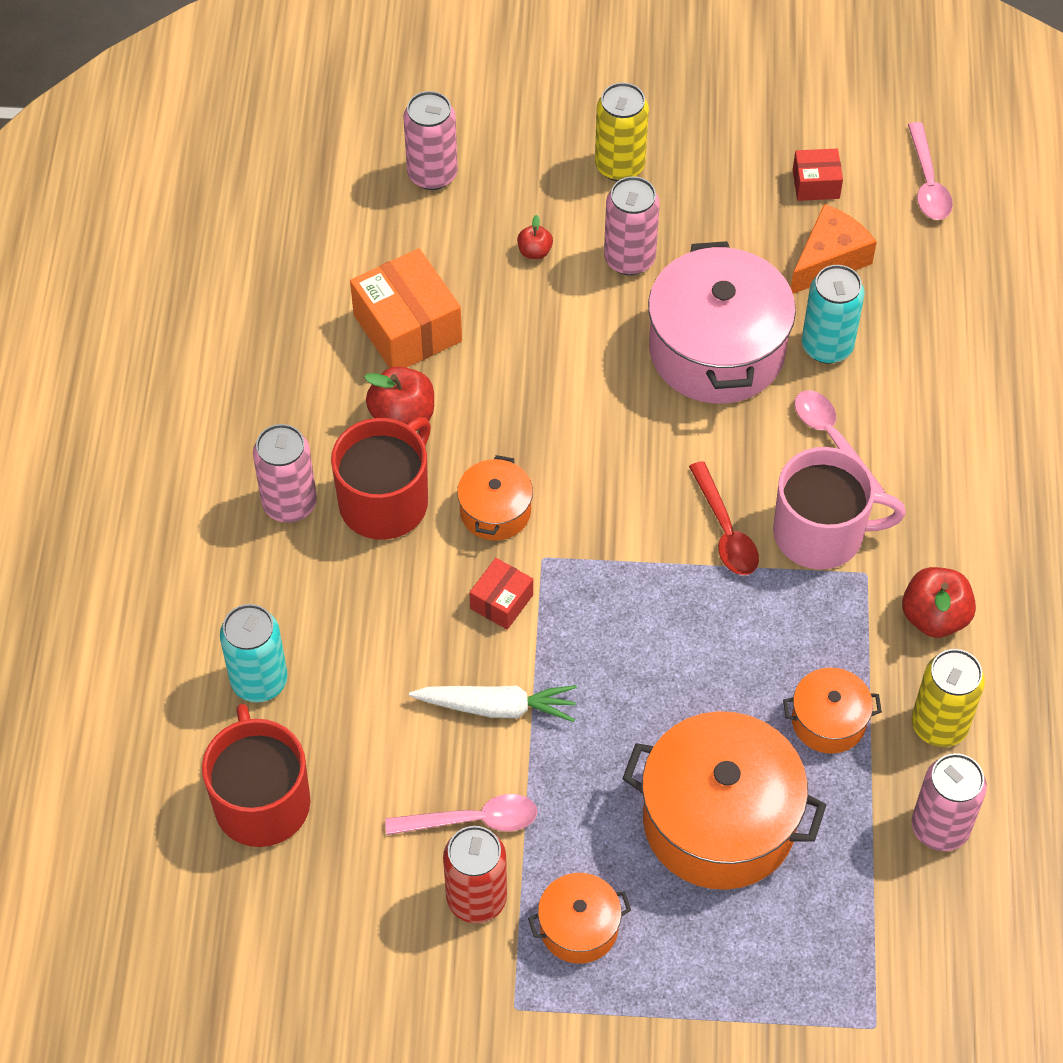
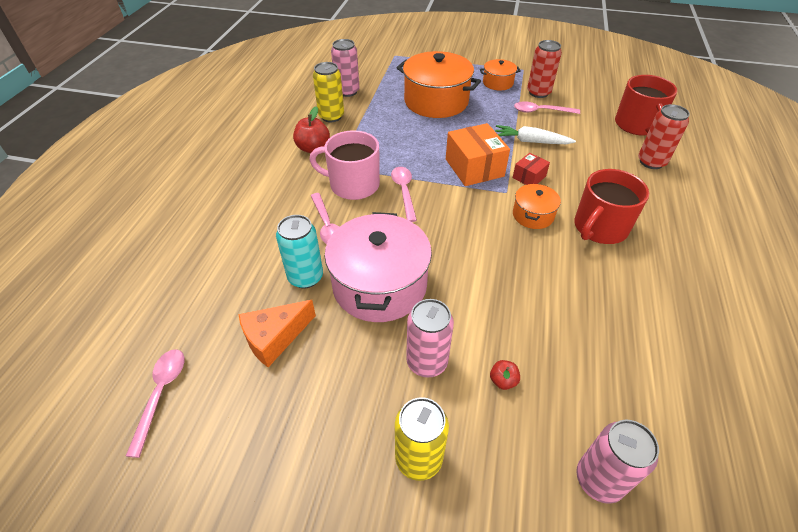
camera: 170 degrees left, 10 degrees down
(259, 681) = (651, 162): turquoise can -> red can
(289, 504) = (659, 233): pink can -> none
(402, 416) = (596, 272): red apple -> none
(407, 328) = (601, 331): orange box -> orange box (474, 167)
(725, 530) = (404, 192): red spoon -> pink spoon
(816, 184) = (253, 408): red box -> none
(828, 721) = (379, 122): orange pot -> none

